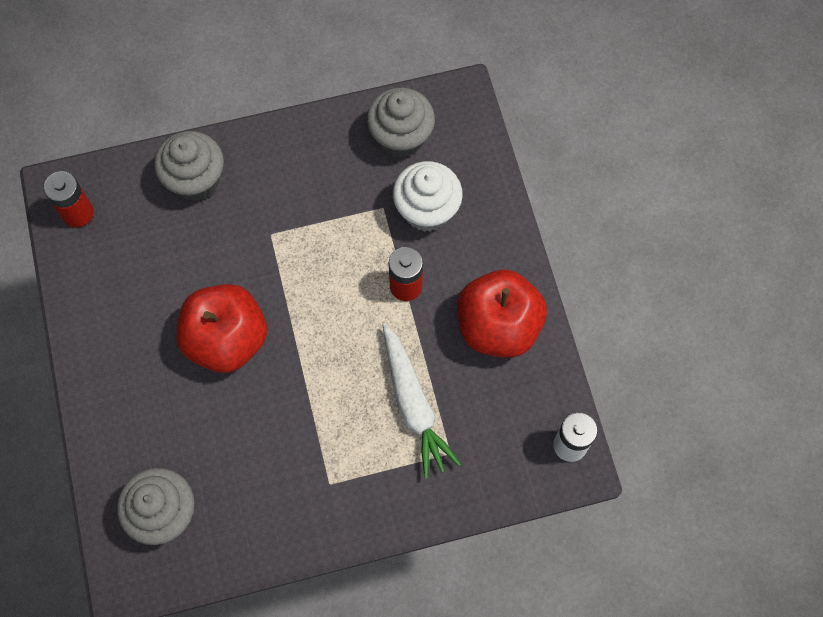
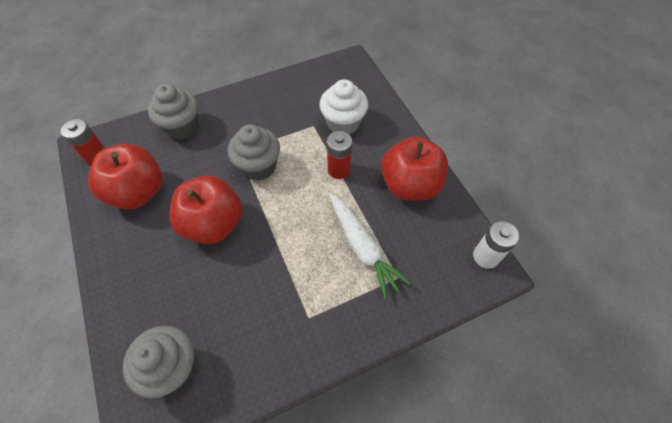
camera: 10 degrees left, 10 degrees down
(131, 276) = (138, 192): none -> red apple
(401, 137) = (317, 86): grey cupcake -> grey cupcake (258, 166)

